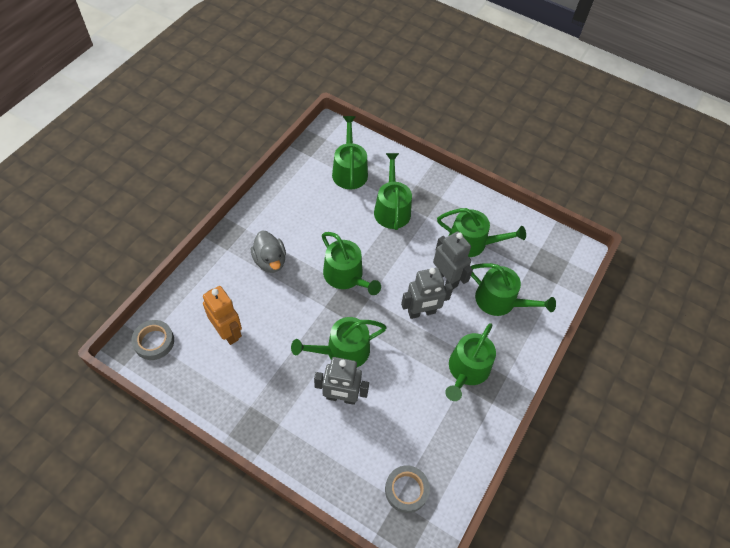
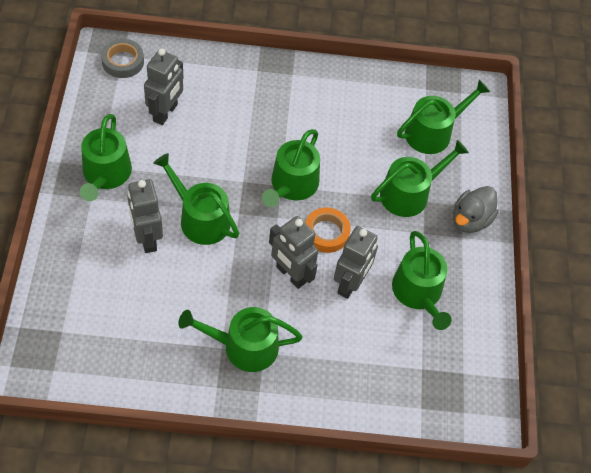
camera: 60 degrees right, 0 degrees up
(228, 332) = (165, 113): orange robot -> grey robot
(270, 261) = (267, 111): grey duck -> grey duck (470, 220)
(398, 273) = (326, 233): none -> orange tape
(406, 490) = (76, 337): grey tape -> none
(500, 301) = (356, 351): green watering can -> green watering can (105, 175)

